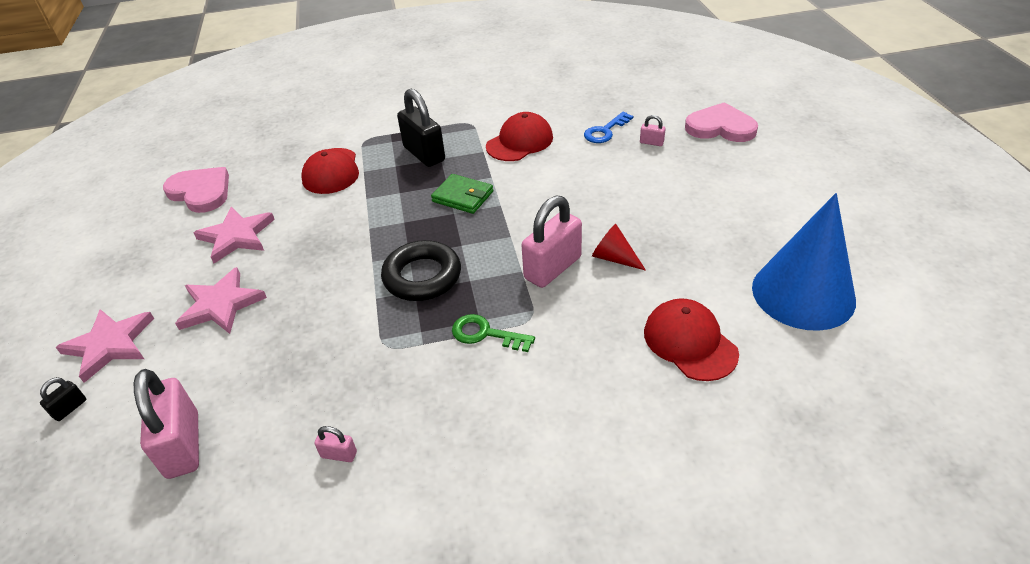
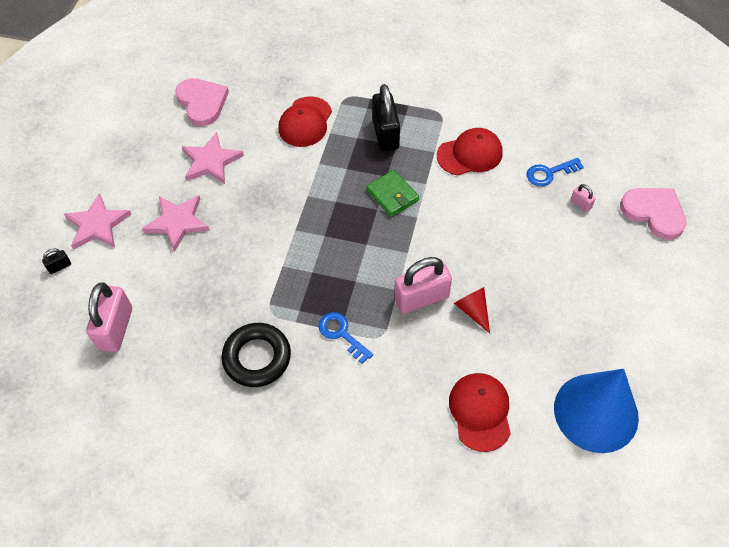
camera: 25 degrees right, 15 degrees up
(339, 454) = (204, 382): pink padlock -> none
(422, 276) = (323, 261): black ring -> black ring (257, 357)
(485, 334) = (341, 334): green key -> blue key

